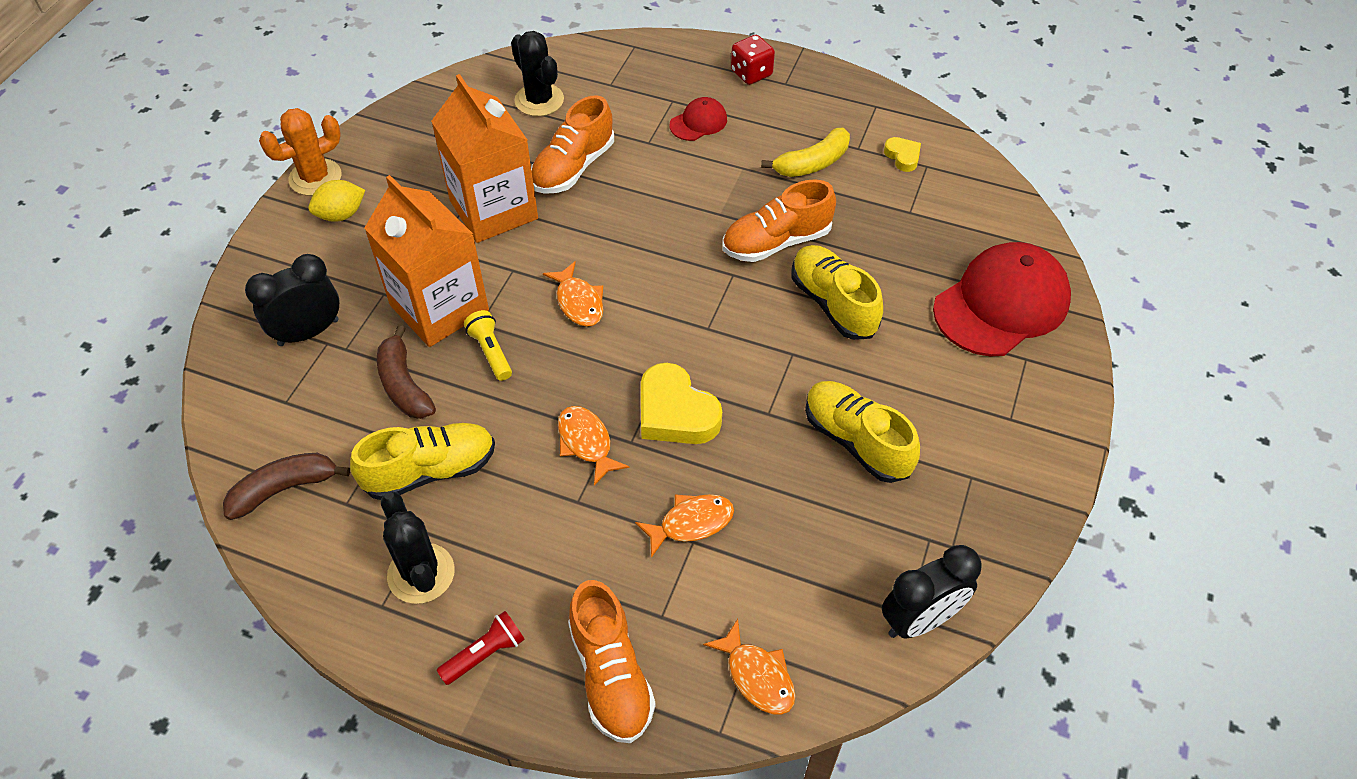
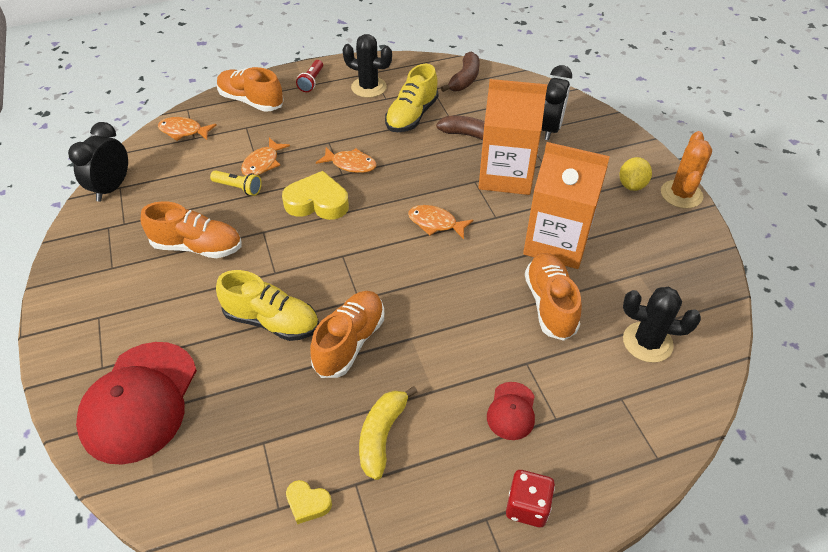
camera: 140 degrees right, 5 degrees down
(491, 352) = (450, 172): yellow flashlight -> yellow flashlight (238, 188)
(856, 441) = (197, 247): yellow shoe -> orange shoe

